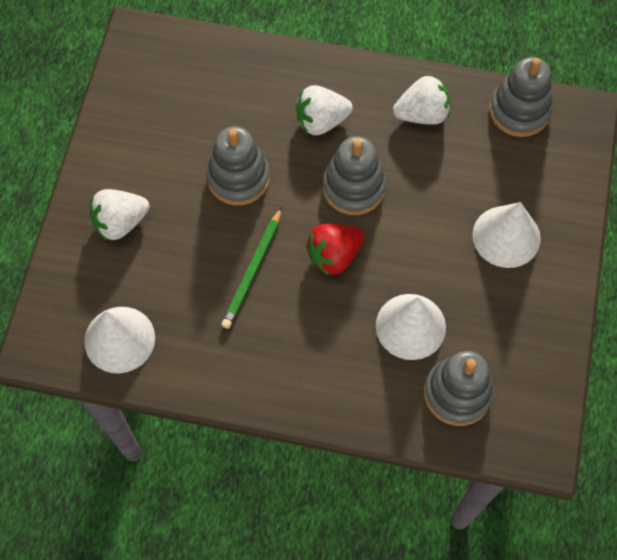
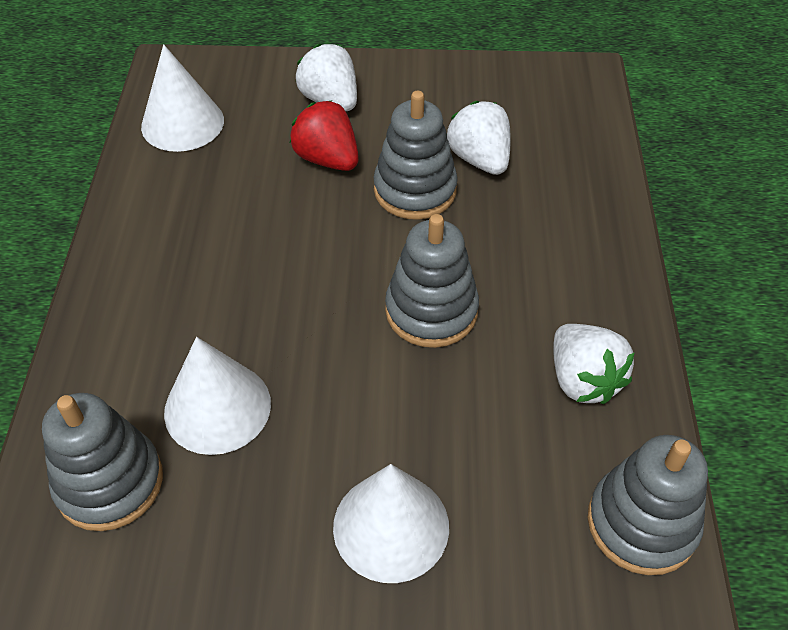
camera: 80 degrees right, 15 degrees down
(253, 270) = (284, 223): green pencil -> none
(321, 121) = (527, 261): white strawberry -> white strawberry (479, 159)
(334, 256) = (319, 303): red strawberry -> red strawberry (327, 159)

